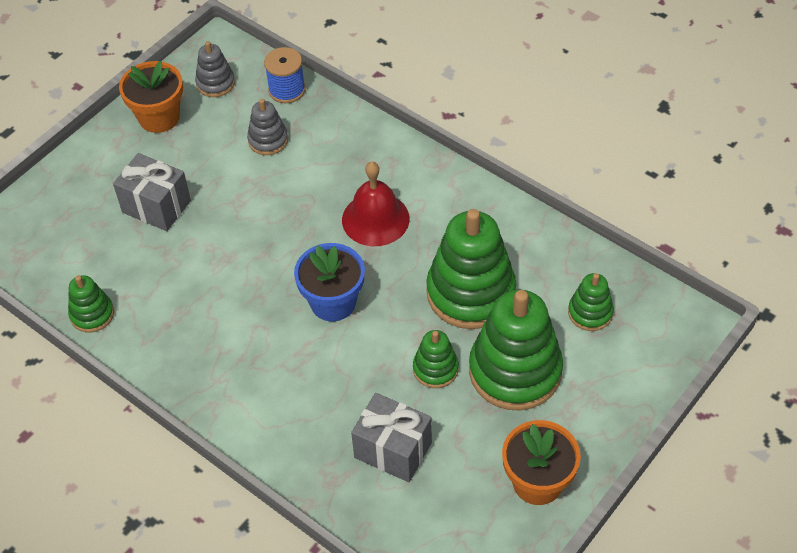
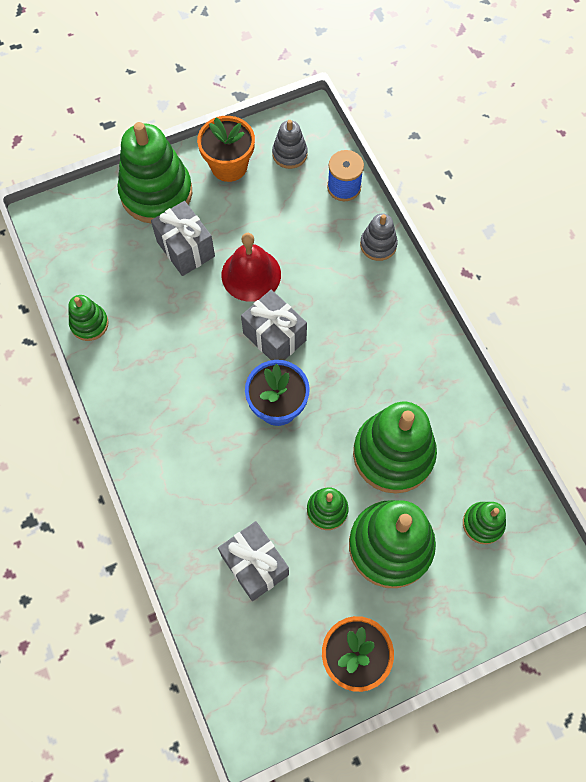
camera: 25 degrees right, 15 degrees up
(96, 170) = (156, 193): none -> green stacking toy
(268, 140) = (304, 228): grey stacking toy -> grey stacking toy (378, 245)
(294, 244) = (274, 337): none -> grey gift
(375, 219) = (352, 345): red bell -> red bell (251, 274)

